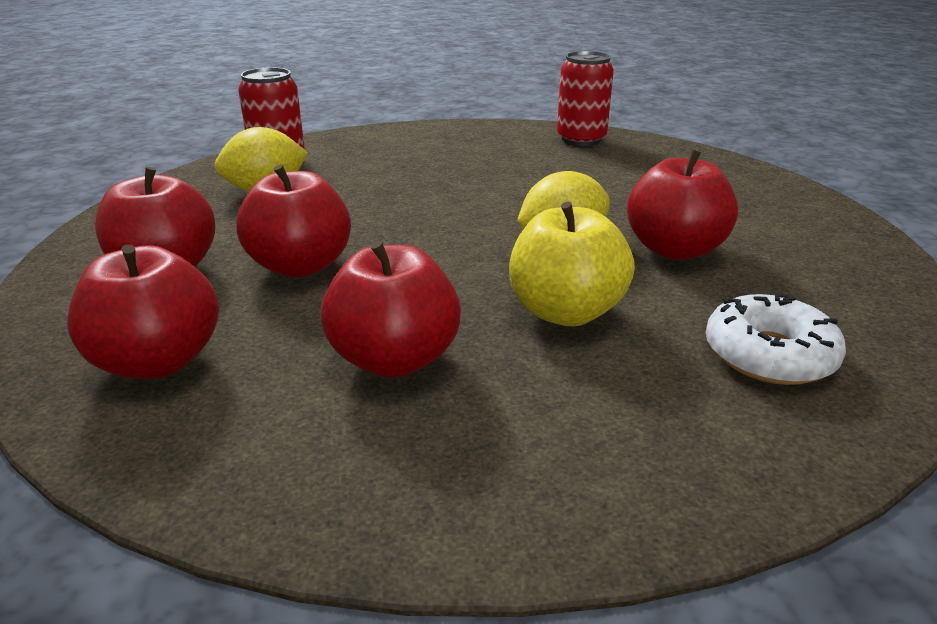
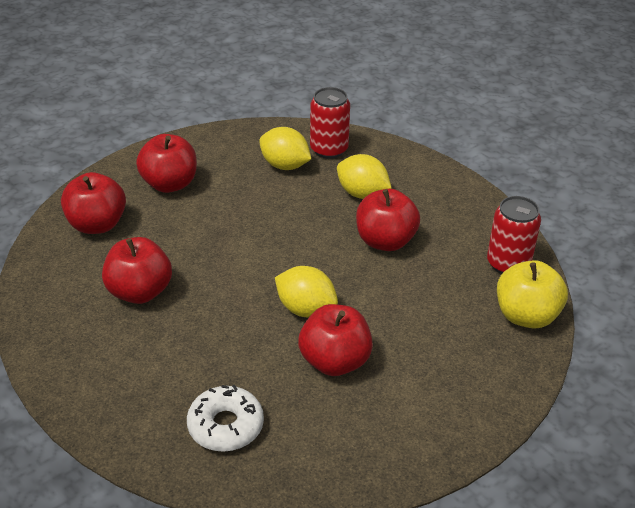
camera: 60 degrees right, 10 degrees up
(300, 266) = (205, 223): red apple -> red apple (385, 241)
(386, 167) = (362, 194): none -> yellow lemon
(565, 312) = (221, 335): yellow apple -> yellow apple (526, 316)

